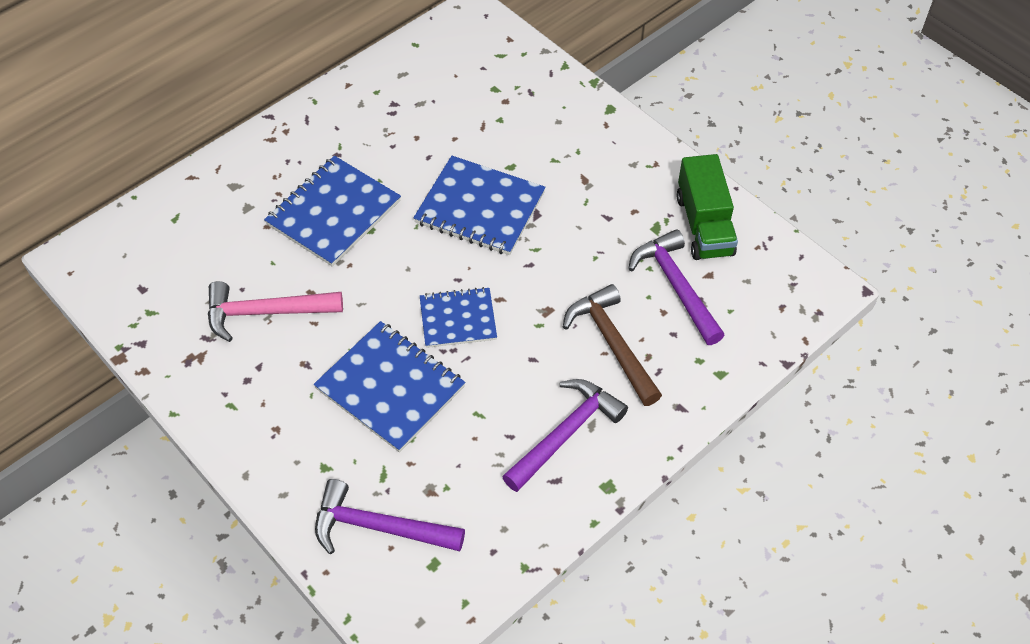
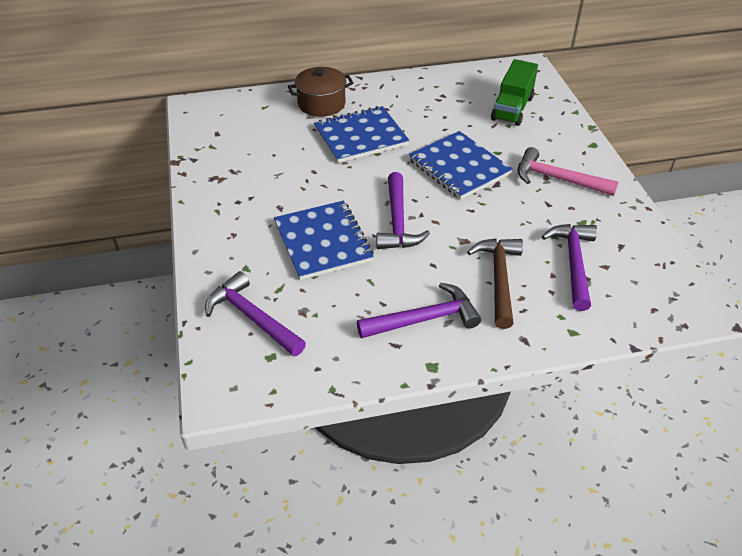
camera: 30 degrees right, 10 degrees down
(248, 181) = (321, 104): none -> brown pot
(265, 312) = (277, 171): pink hammer -> pink hammer (557, 179)
(458, 319) = (397, 222): blue notebook -> purple hammer
(704, 225) = (621, 235): green truck -> green truck (512, 108)

